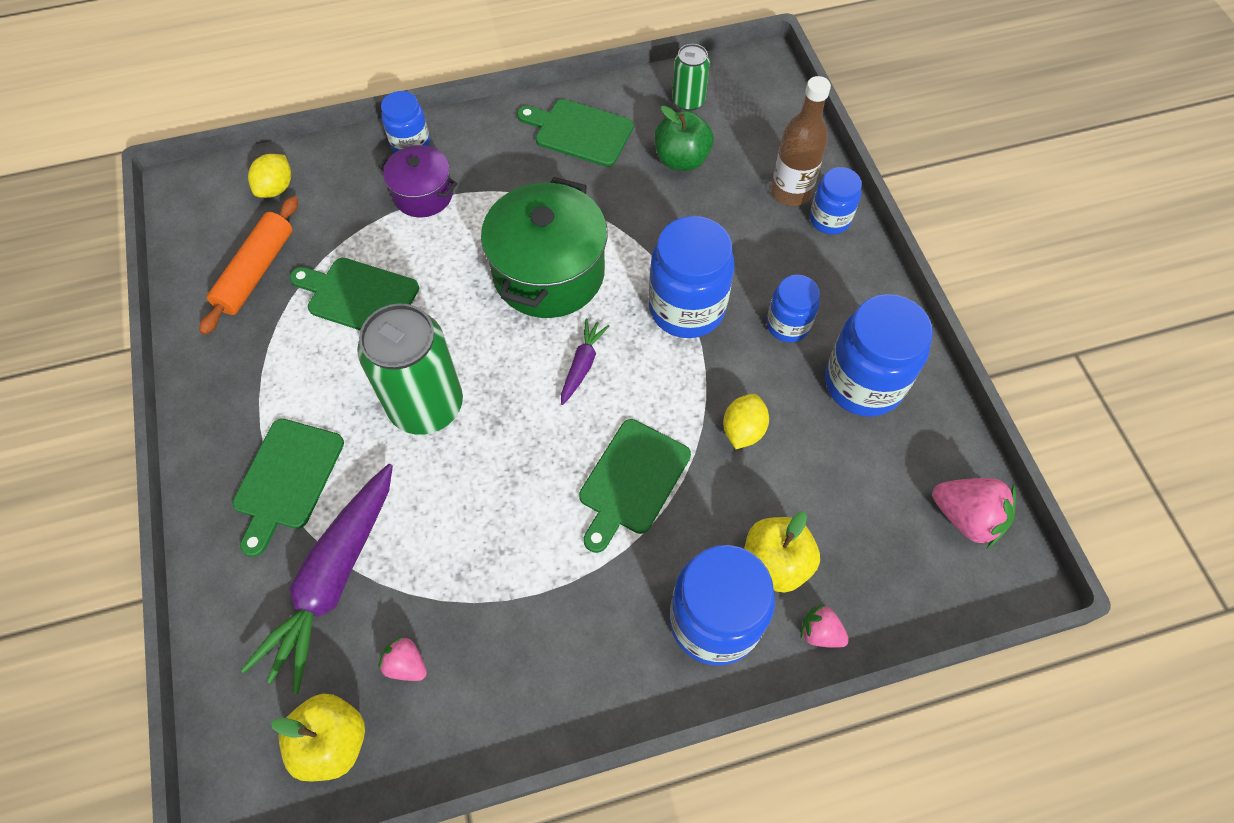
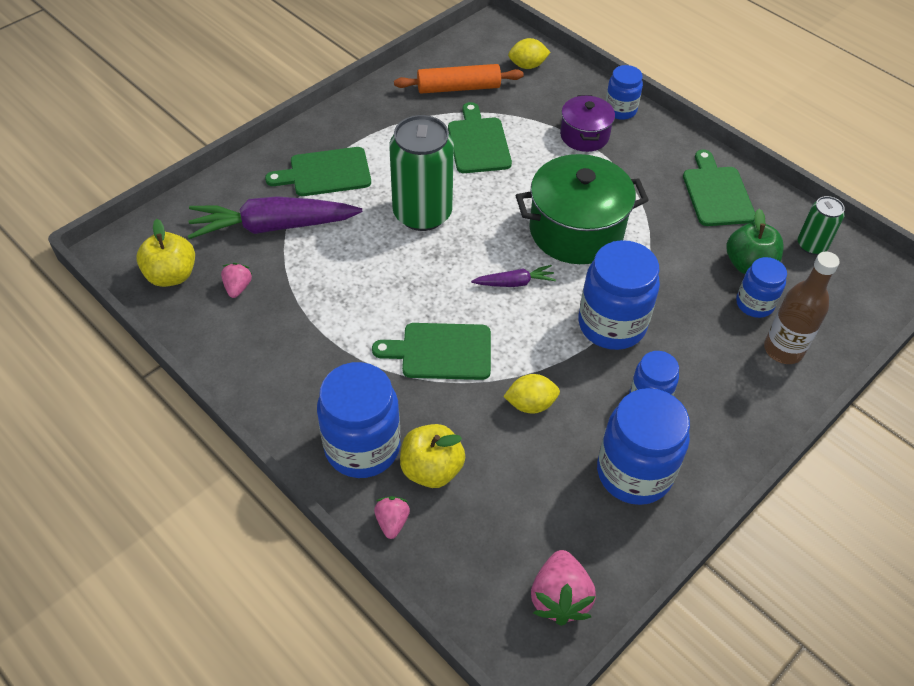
camera: 60 degrees right, 10 degrees down
(829, 219) = (779, 388): blue jar -> blue jar (754, 304)

